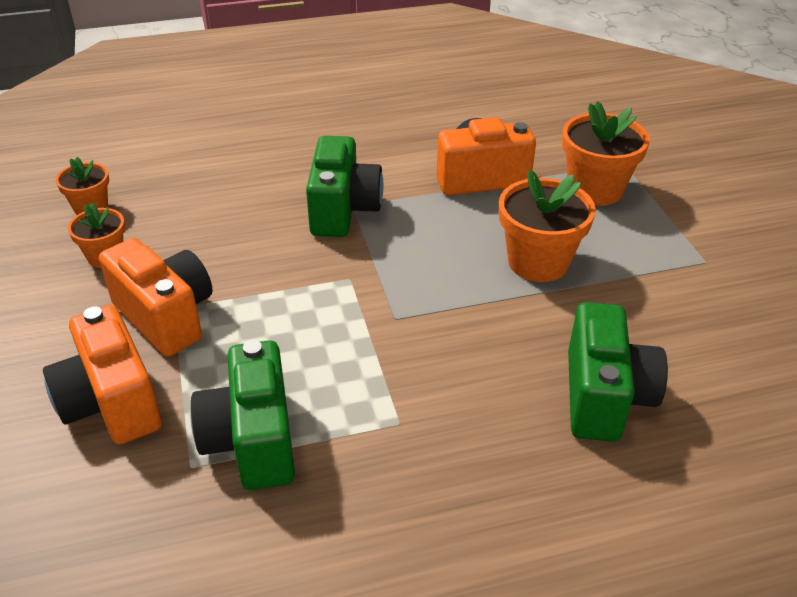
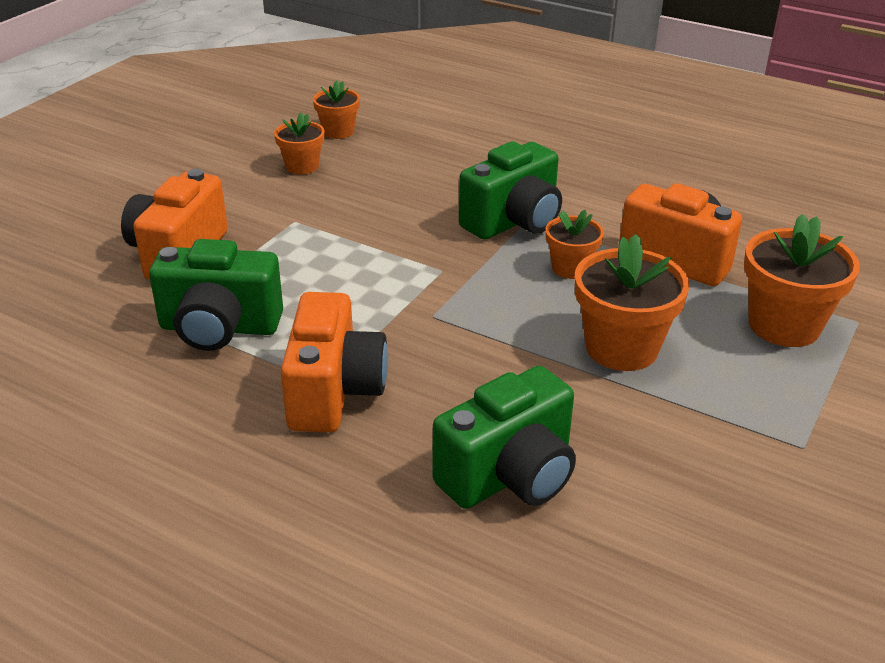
camera: 45 degrees right, 5 degrees down
(166, 316) = (282, 223): orange camera -> orange camera (334, 392)
(252, 440) = (219, 328): green camera -> green camera turned 120 degrees counterclockwise
(430, 224) = (570, 268): none -> orange flower pot

